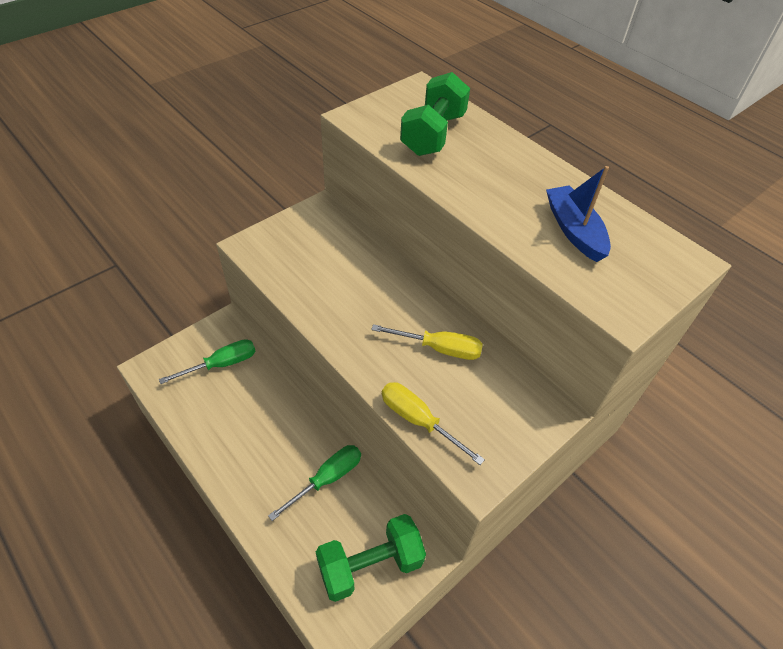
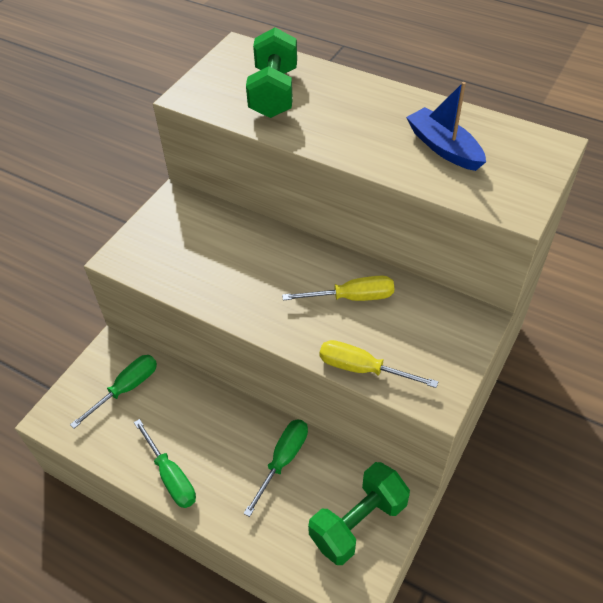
camera: 15 degrees left, 0 degrees up
(223, 457) = (171, 476): none -> green screwdriver

